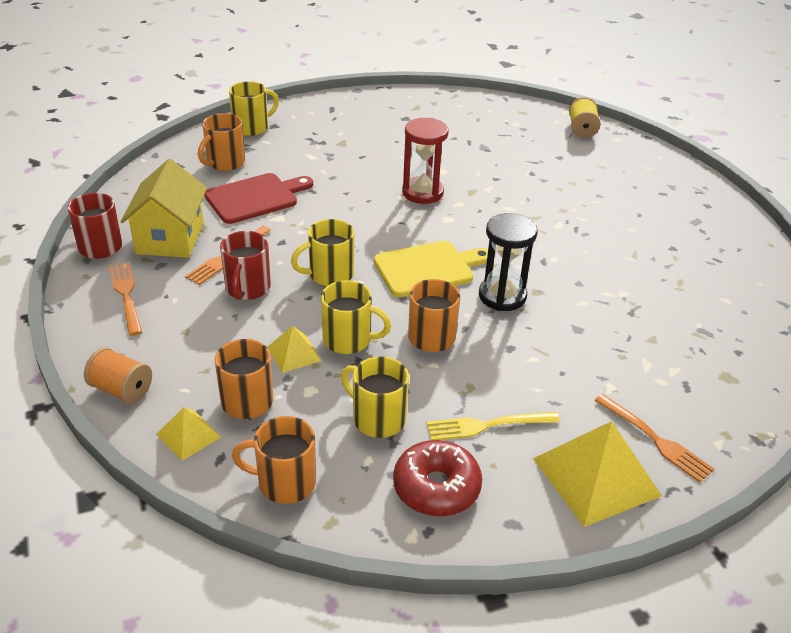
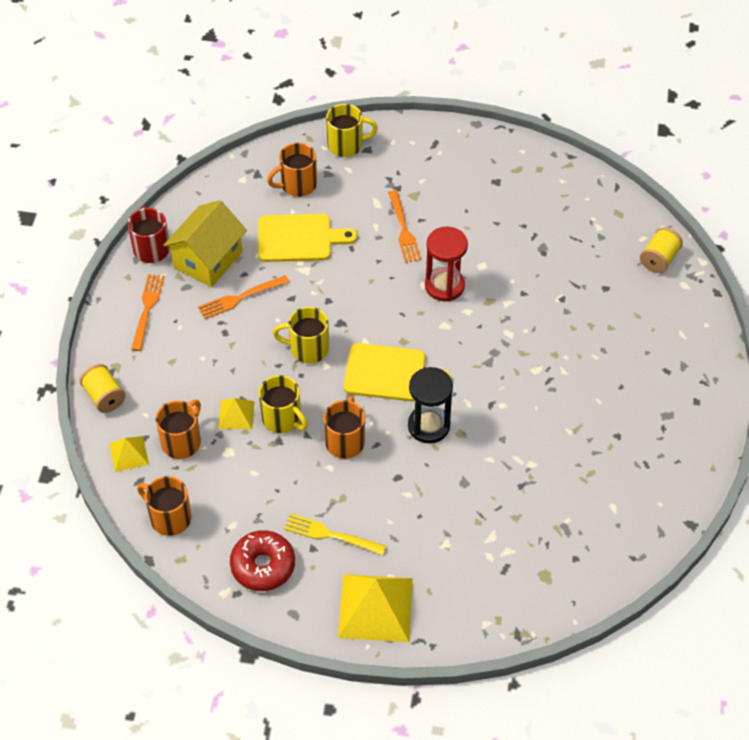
camera: 30 degrees right, 15 degrees up
(121, 390) = (104, 397): orange spool -> yellow spool
(247, 288) = (237, 337): red mug -> none
(255, 198) = (299, 238): red cutting board -> yellow cutting board
(377, 418) = (259, 495): yellow mug -> none
(655, 439) = (441, 600): orange fork -> orange fork (403, 229)

